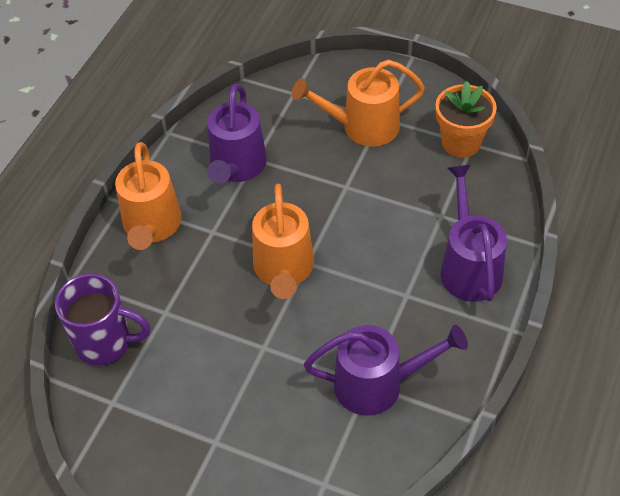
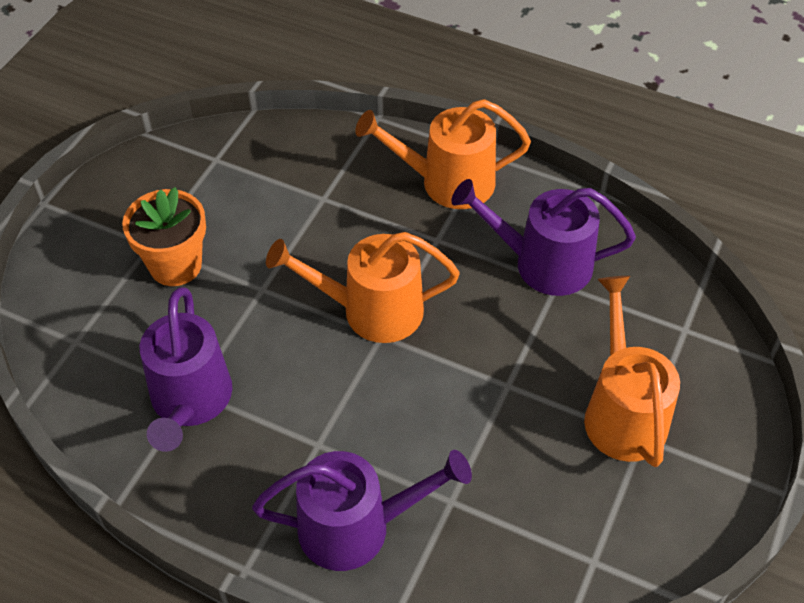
camera: 90 degrees right, 0 degrees up
(105, 343) = (290, 150): purple mug -> none
(461, 143) = (595, 544): orange flower pot -> orange flower pot (175, 265)

